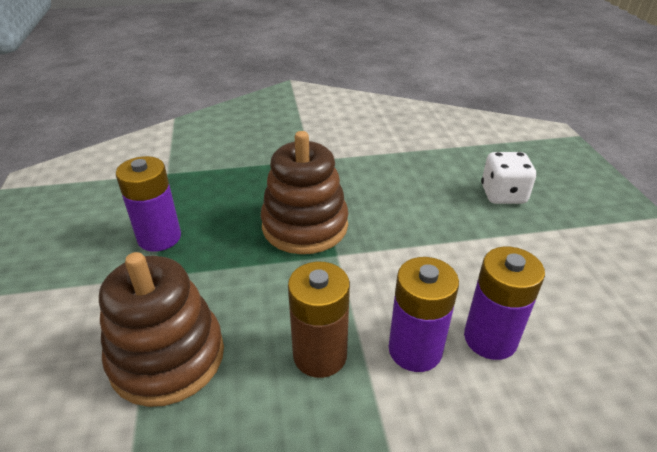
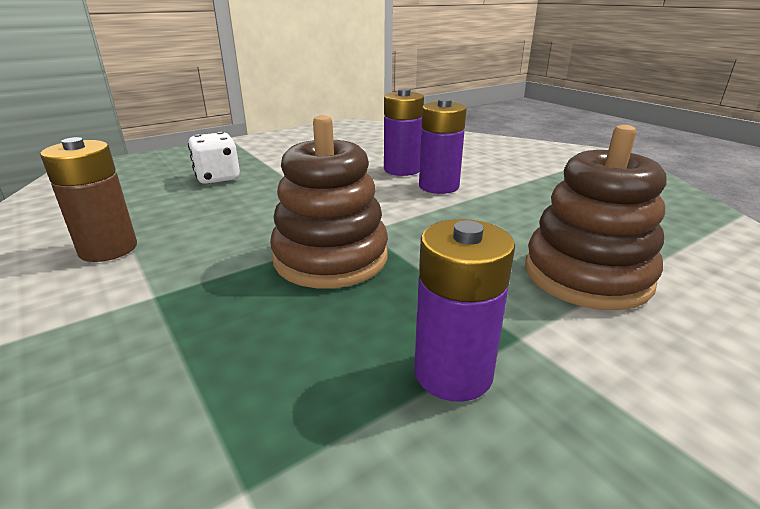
camera: 115 degrees left, 10 degrees down
(320, 355) = (485, 213): brown battery -> brown battery (108, 249)

